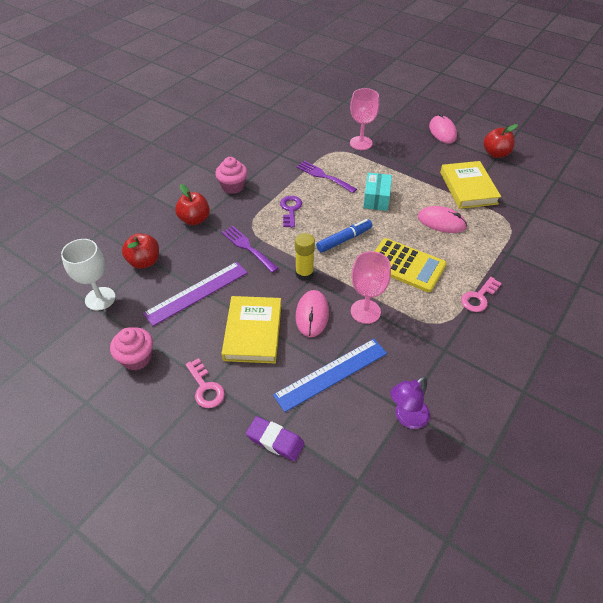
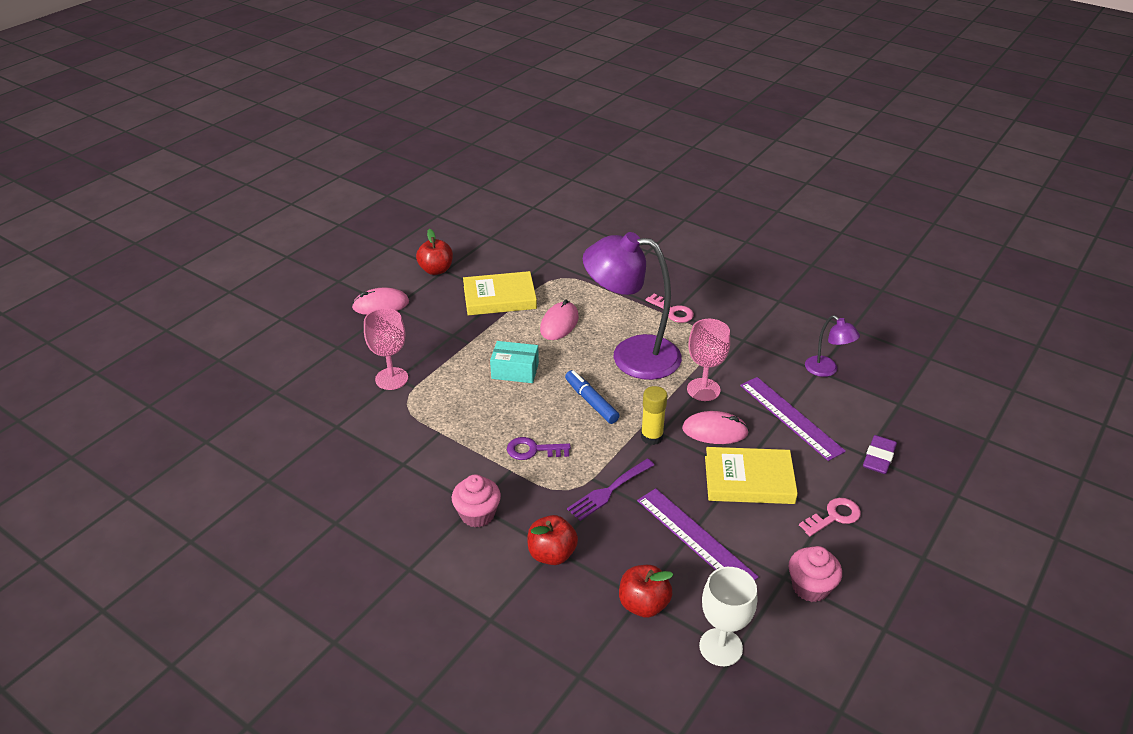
camera: 90 degrees left, 10 degrees down
(323, 176) = (463, 417): purple fork -> none
(331, 374) = (790, 417): blue ruler -> purple ruler
(406, 265) = (631, 355): yellow calculator -> purple lamp

